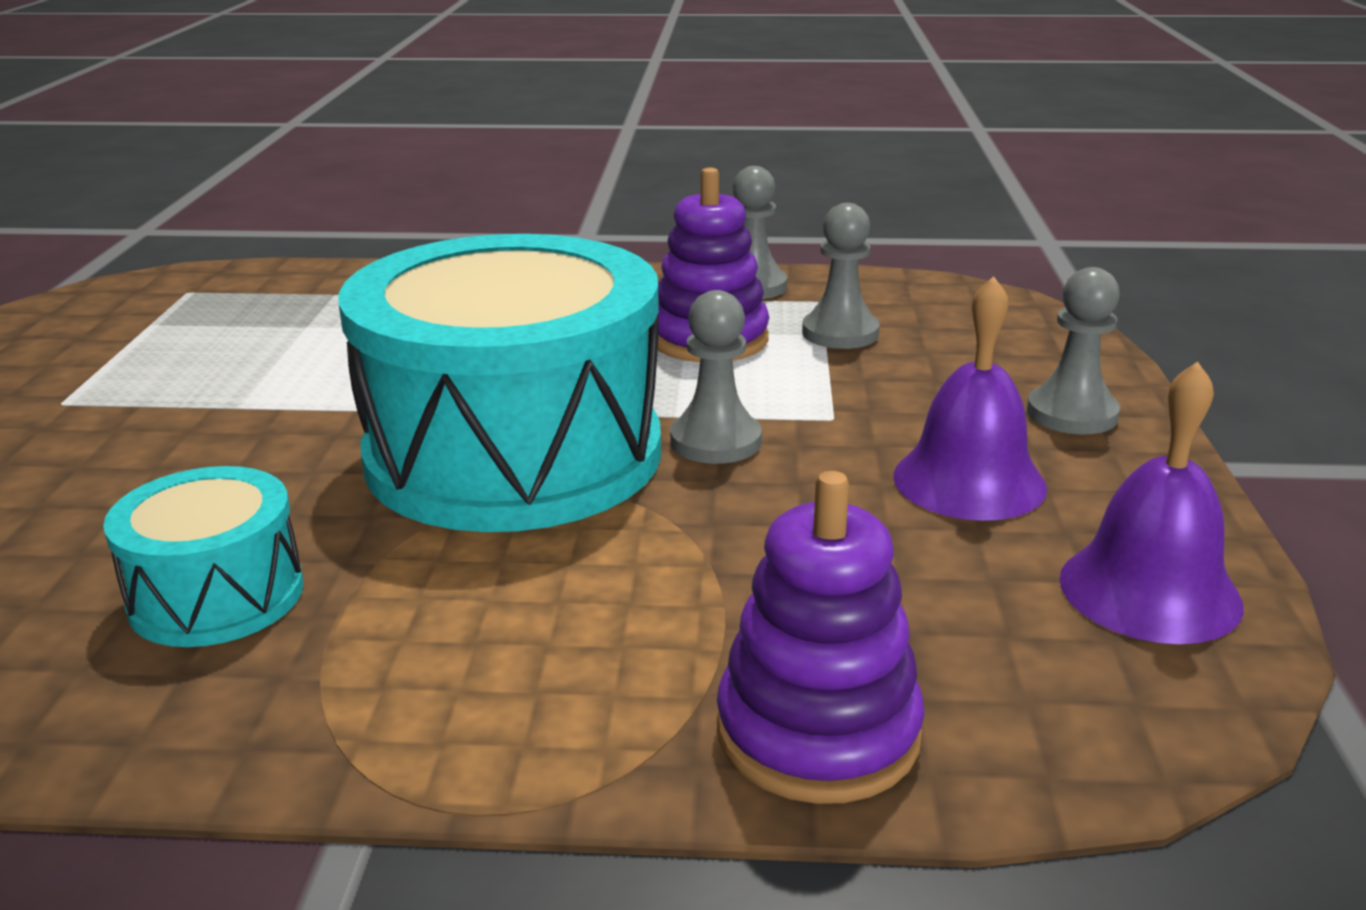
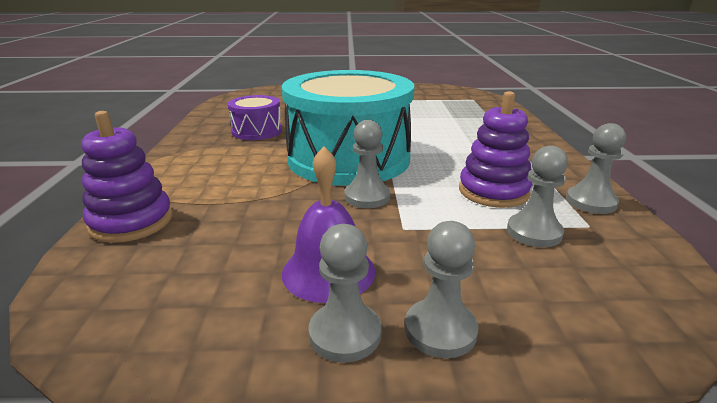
camera: 85 degrees right, 0 degrees up
(217, 596) = (257, 131): turquoise drum -> purple drum
(1103, 471) = (345, 334): none -> grey pawn
(1149, 591) = (188, 331): purple bell -> none

